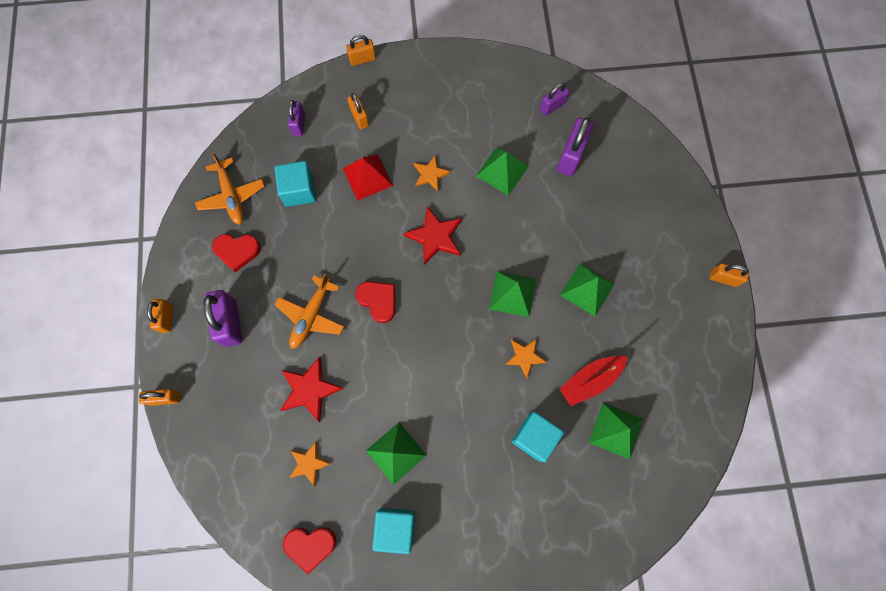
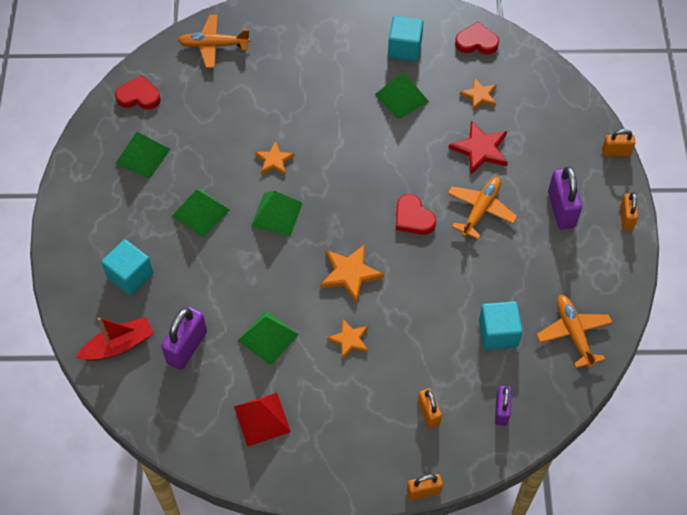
camera: 175 degrees left, 15 degrees down
(237, 251) = (561, 275): red heart -> red heart (139, 96)
(367, 177) = (420, 342): red pyramid -> red pyramid (262, 419)
(435, 237) = (350, 274): red star -> orange star
(534, 437) = (276, 99): turquoise cube -> turquoise cube (130, 275)
(552, 106) = (195, 409): purple padlock -> none
(590, 380) = (216, 137): red boat -> red boat (119, 345)
(616, 430) = (202, 99): green pyramid -> green pyramid (143, 156)
(620, 511) = (213, 45): none -> orange plane
(723, 278) = (61, 212): orange padlock -> none

